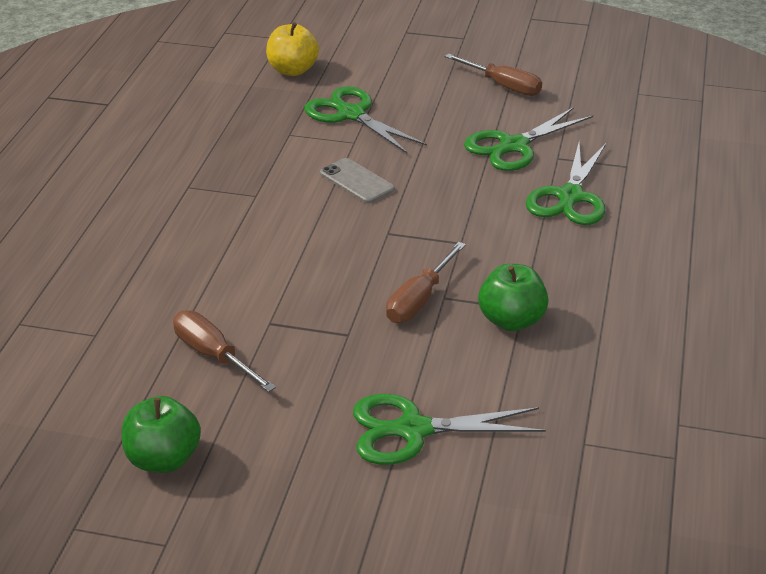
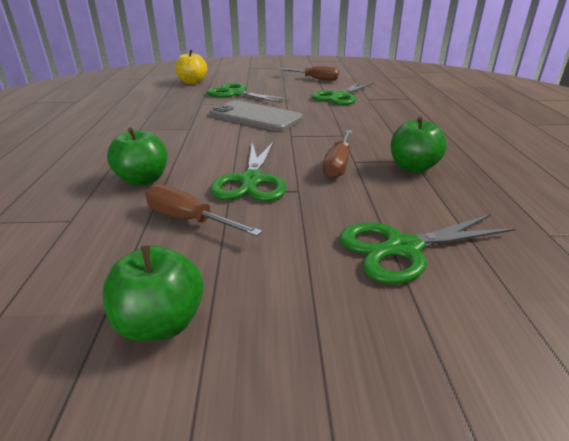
camera: 15 degrees left, 5 degrees down
(177, 287) = (143, 180): none -> green apple
(356, 181) = (255, 117): grey phone -> grey phone, size x1.75
(570, 197) = (391, 111): green scissors -> green scissors (252, 180)

